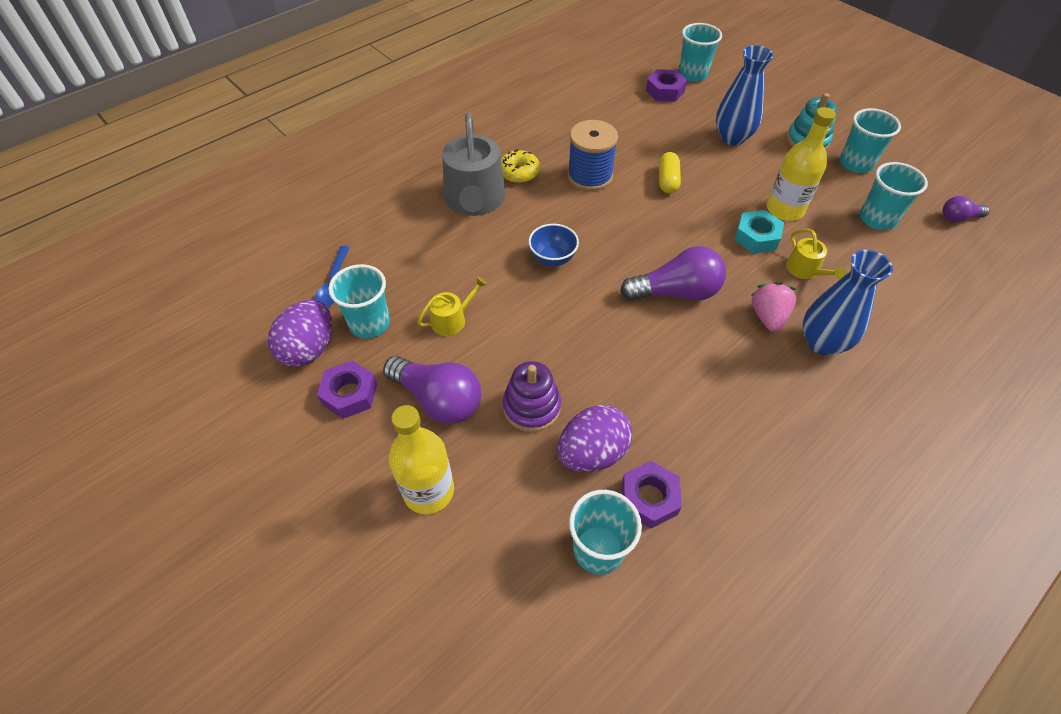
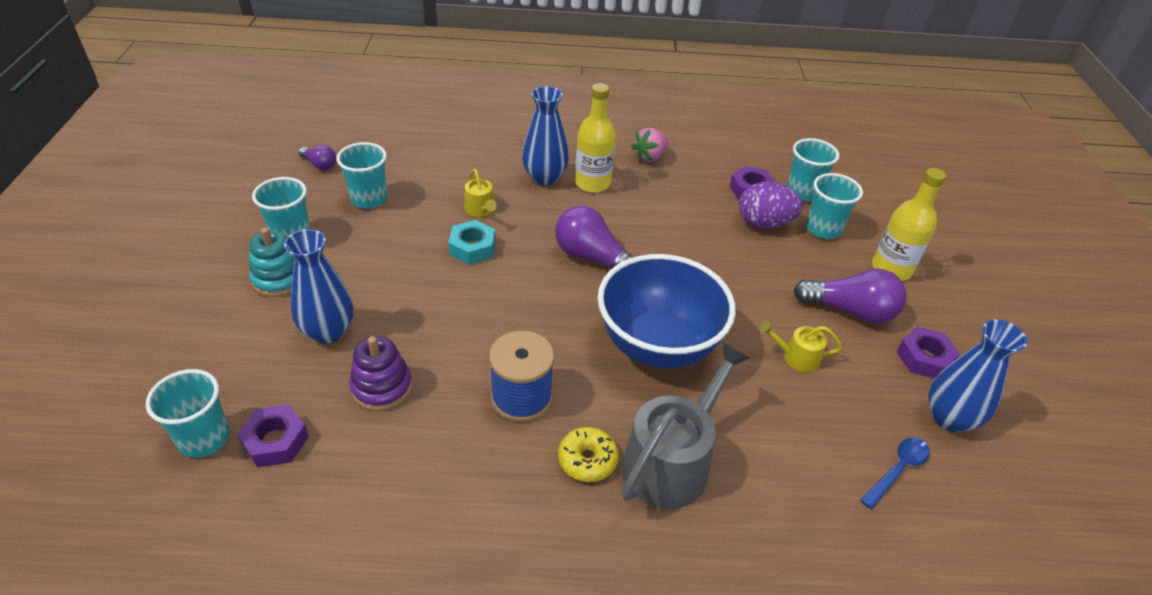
camera: 140 degrees left, 10 degrees down
(309, 349) = (949, 418): purple egg -> blue vase
(369, 323) = (877, 403): turquoise cup -> turquoise cup (823, 229)
(438, 400) = (850, 311): purple light bulb -> purple light bulb turned 120 degrees clockwise
(531, 407) = (782, 266): purple stacking toy -> purple stacking toy (382, 387)
(552, 258) = (657, 345): blue bowl -> blue bowl, size x2.35
(667, 180) = (459, 337): yellow capsule -> none
(768, 317) = (554, 207): pink strawberry -> pink strawberry (650, 157)
(784, 209) = (415, 248): yellow bottle -> yellow bottle (592, 183)
(805, 270) = (481, 209): yellow watering can -> yellow watering can turned 135 degrees clockwise

